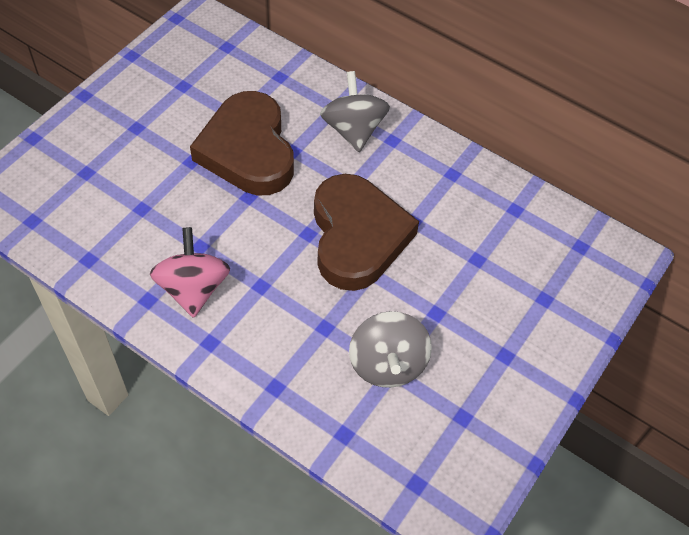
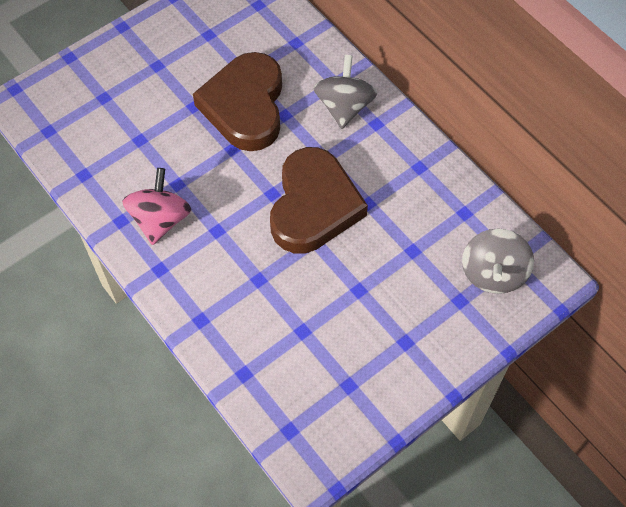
camera: 20 degrees right, 5 degrees up
(387, 364) = (300, 324): grey spinning top -> grey spinning top (493, 273)

